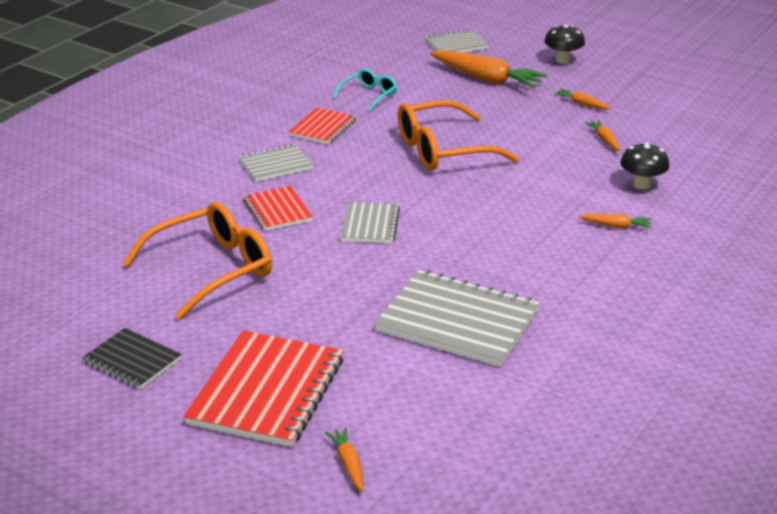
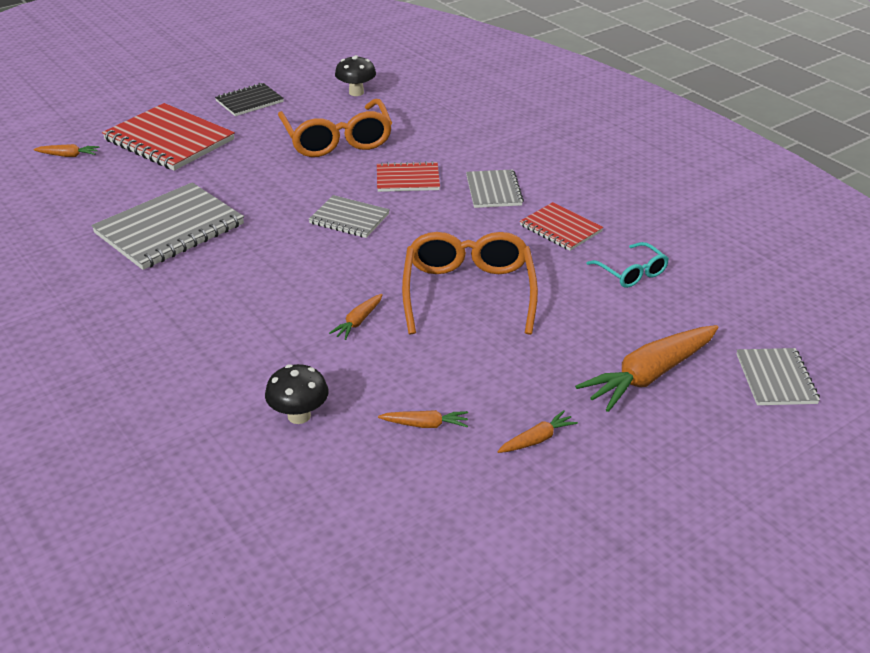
camera: 110 degrees right, 5 degrees up
(563, 60) = (694, 471): black mushroom -> black mushroom (356, 92)
(616, 226) = (232, 364): orange carrot -> orange carrot (358, 321)

